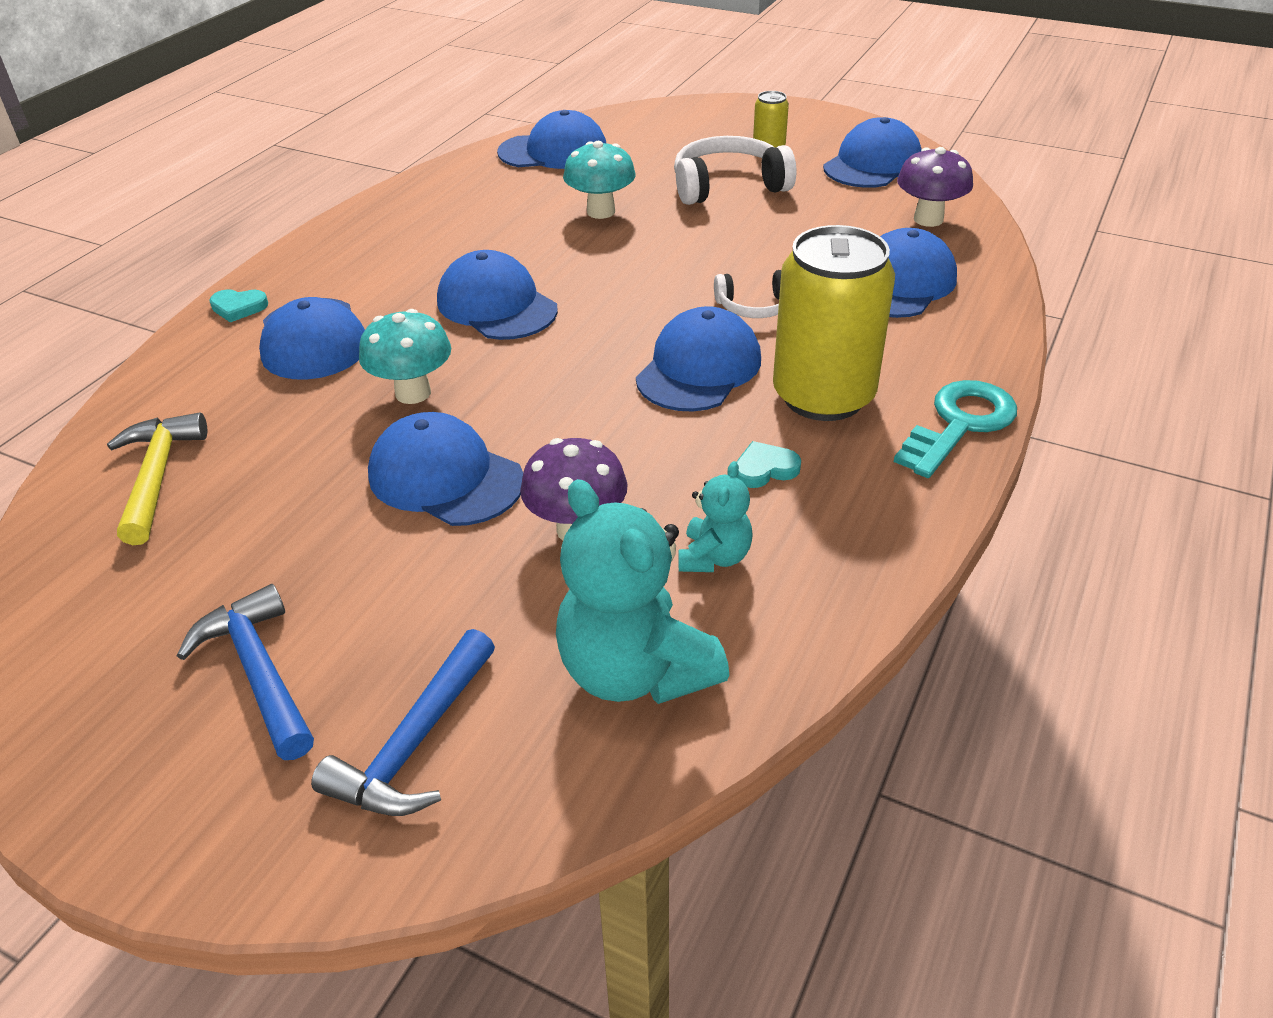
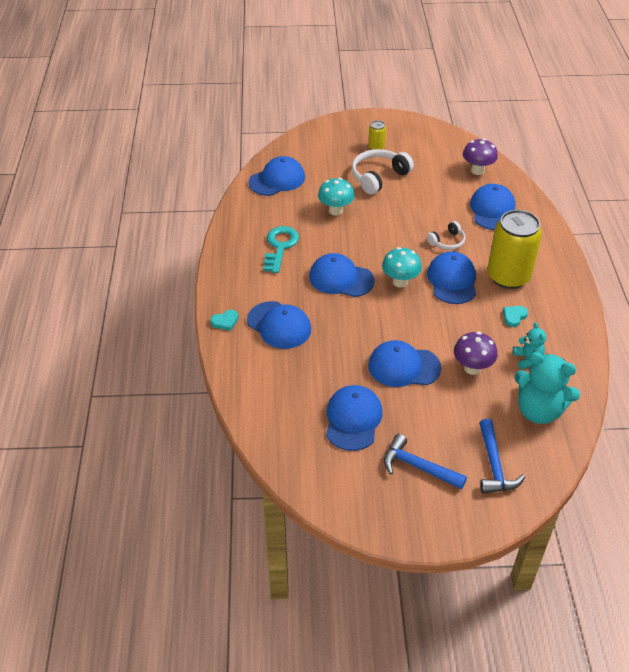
camera: 30 degrees left, 5 degrees up
(157, 476) = (289, 413): yellow hammer -> none
(413, 393) = (351, 335): turquoise mushroom -> turquoise mushroom (400, 282)
(872, 164) = (429, 144): blue cap -> blue cap (353, 419)
(960, 424) = (564, 271): turquoise key -> turquoise key (280, 246)

